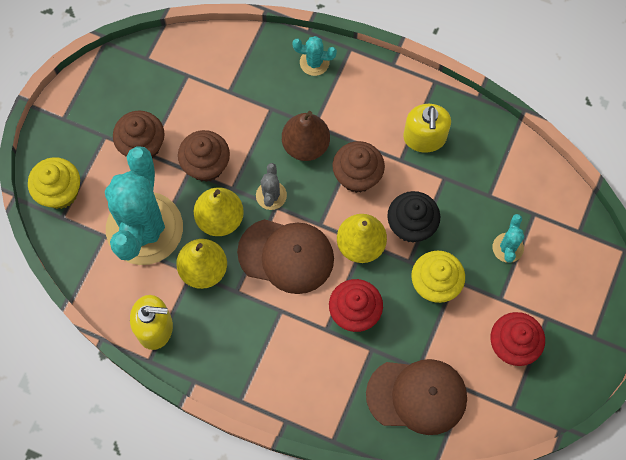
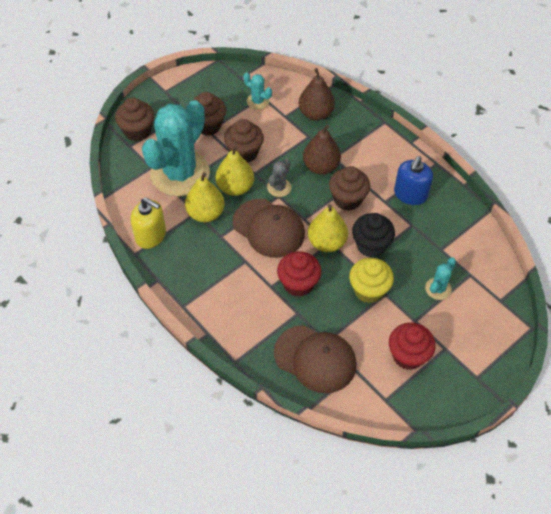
camera: 25 degrees right, 15 degrees down
(60, 192) = (137, 131): yellow cupcake -> brown cupcake
(264, 72) = (316, 114): none -> brown pear
(314, 62) = (354, 121): turquoise cactus -> turquoise cactus (257, 101)
(424, 138) = (410, 194): yellow soap dispenser -> blue soap dispenser

